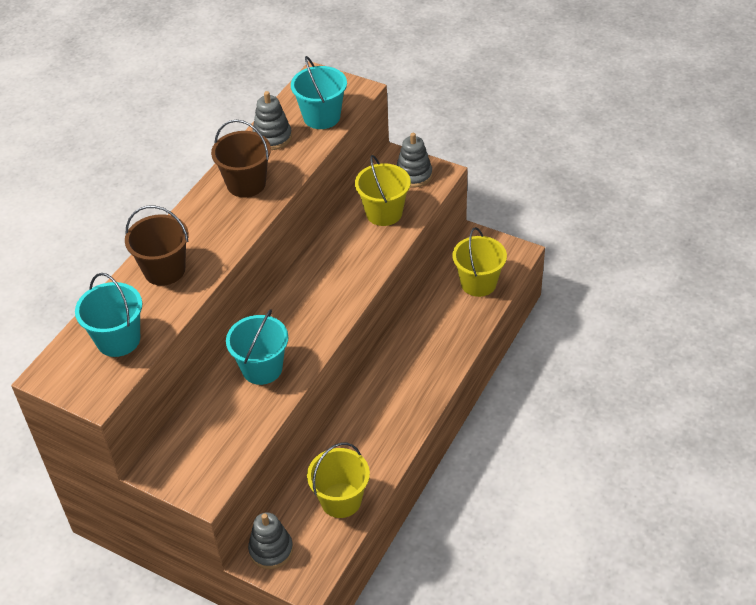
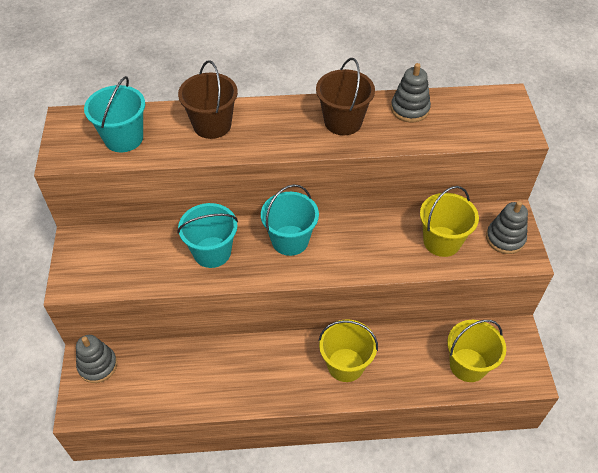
camera: 55 degrees right, 5 degrees up
(321, 117) = (464, 126): turquoise bucket -> turquoise bucket (290, 240)
(341, 500) = (169, 388): yellow bucket -> yellow bucket (345, 365)

